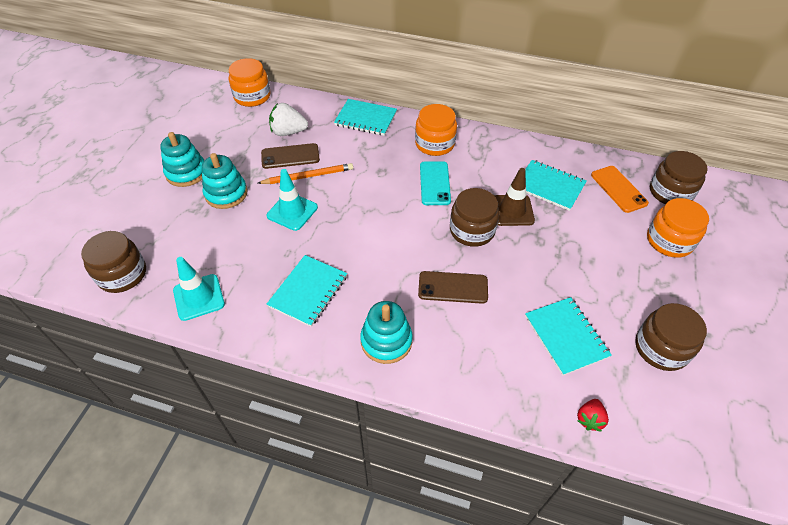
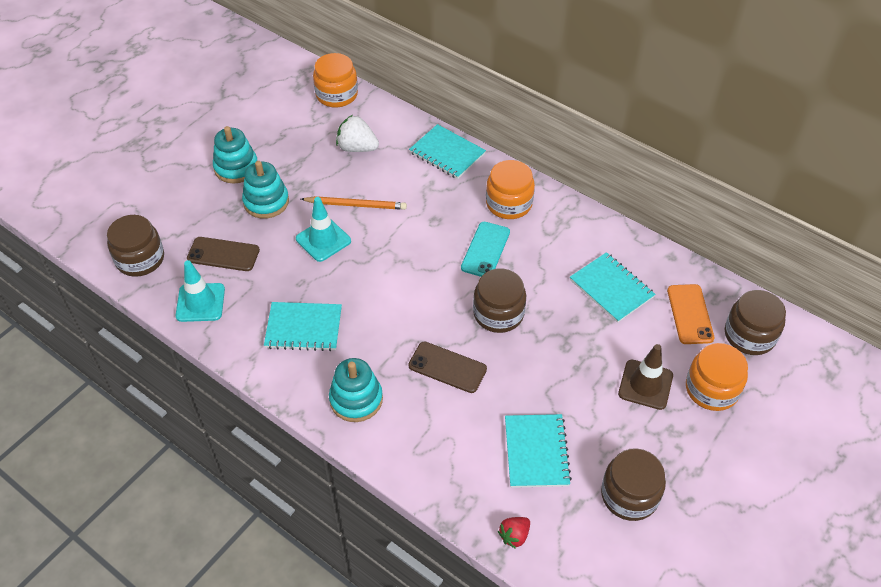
camera: 20 degrees right, 0 degrees up
(290, 156) = (347, 177): brown phone -> brown phone (223, 254)
(308, 291) = (304, 328): turquoise notebook -> turquoise notebook turned 45 degrees clockwise
(512, 210) = (553, 304): brown traffic cone -> brown traffic cone (645, 384)

